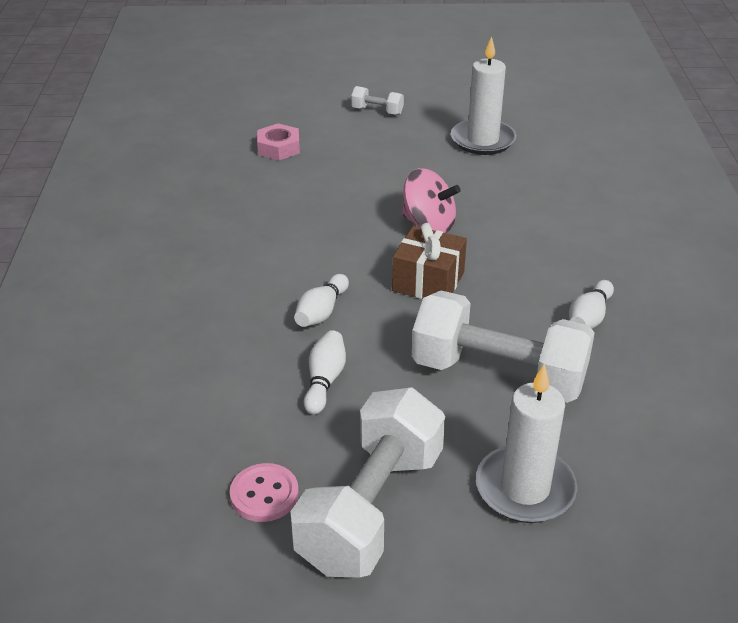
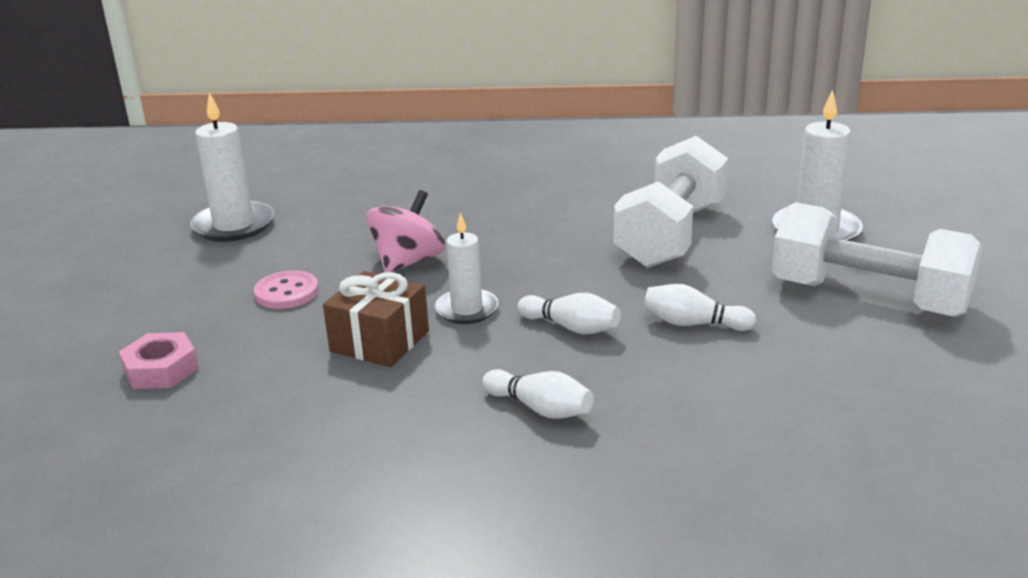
camera: 85 degrees left, 10 degrees down
(264, 494) = (874, 355): pink button -> pink button (287, 292)
(351, 259) = (467, 309): none -> white candle
(377, 111) = (107, 291): white dumbbell -> none
(428, 281) = (519, 264): brown gift -> brown gift (380, 341)
(589, 317) = (584, 192): white bowling pin -> white bowling pin (540, 408)

